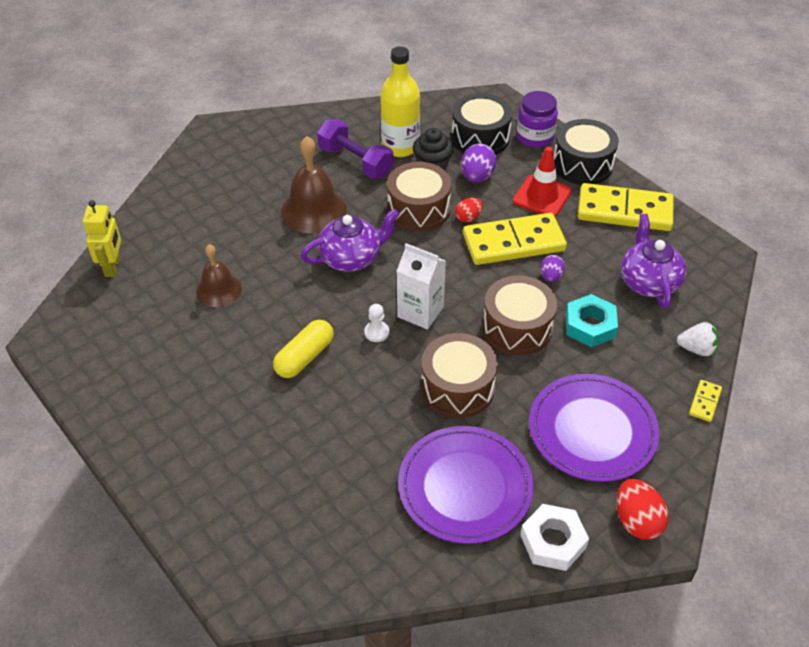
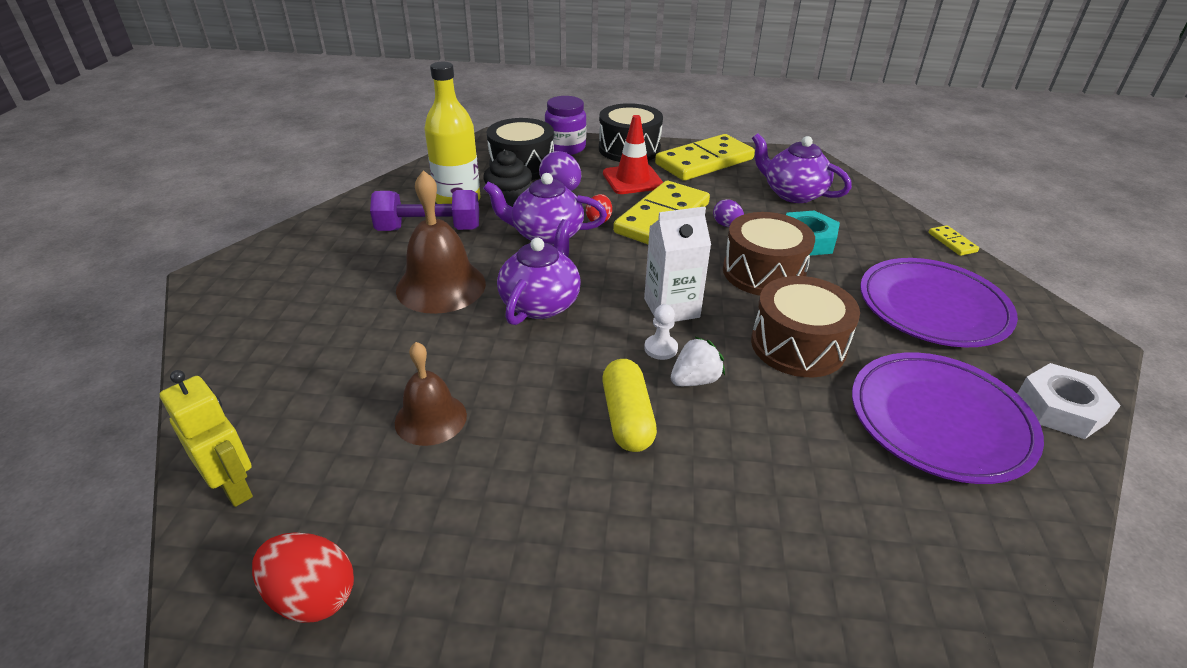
camera: 45 degrees left, 10 degrees down
(418, 209) = (546, 235): brown drum -> purple teapot
(637, 521) = (1067, 347): red egg -> red egg (312, 596)
(696, 349) = (890, 215): white strawberry -> white strawberry (695, 380)

